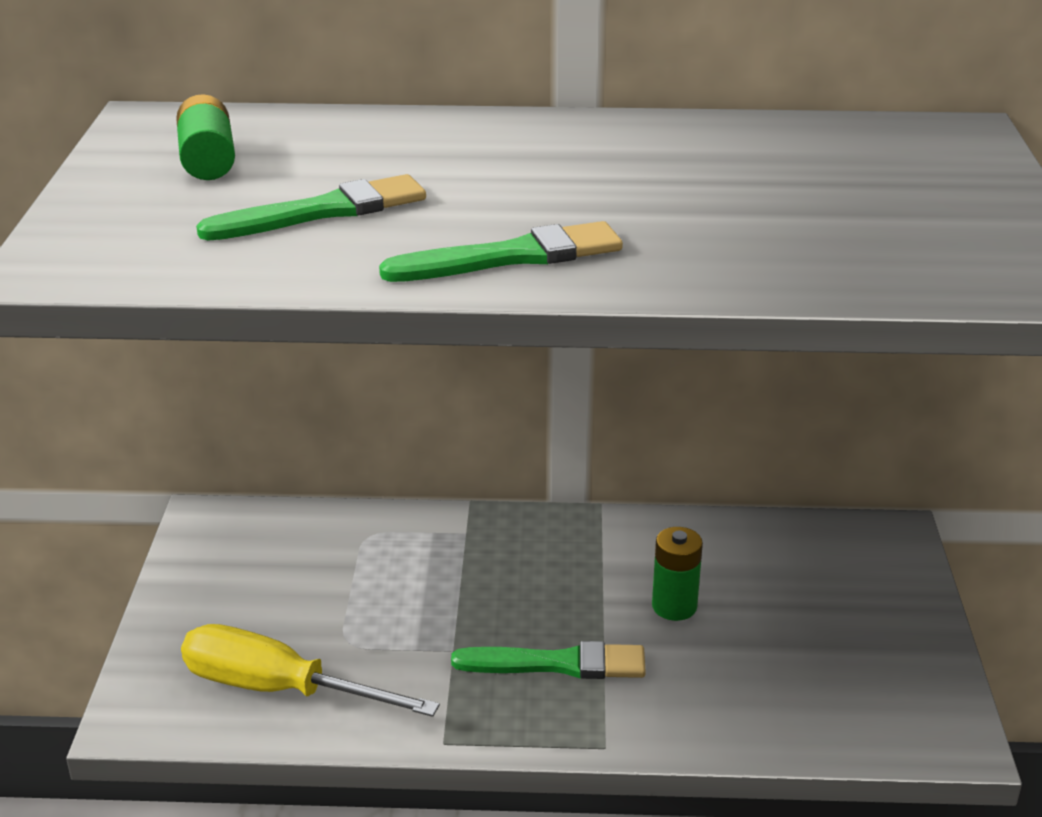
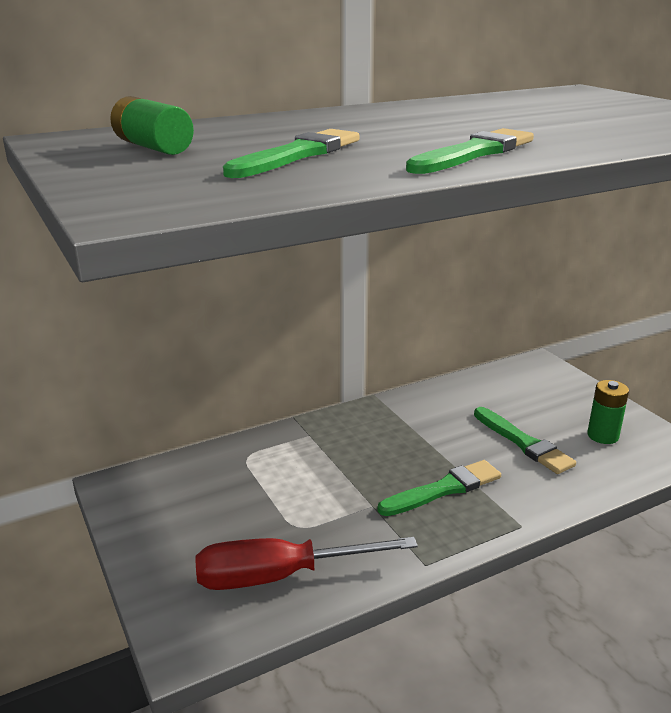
camera: 30 degrees left, 5 degrees down
(279, 689) = (280, 576): yellow screwdriver -> red screwdriver
(674, 606) = (473, 434): green battery -> green battery (602, 436)
(730, 643) = (523, 442): none -> green brush

